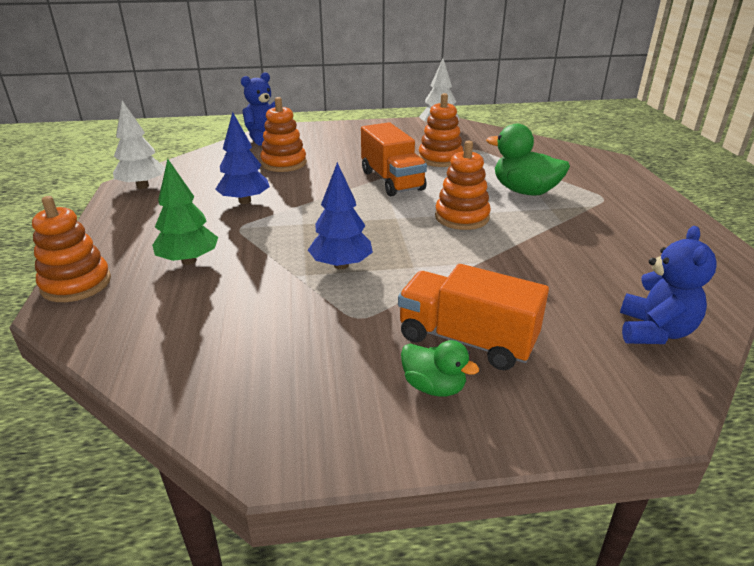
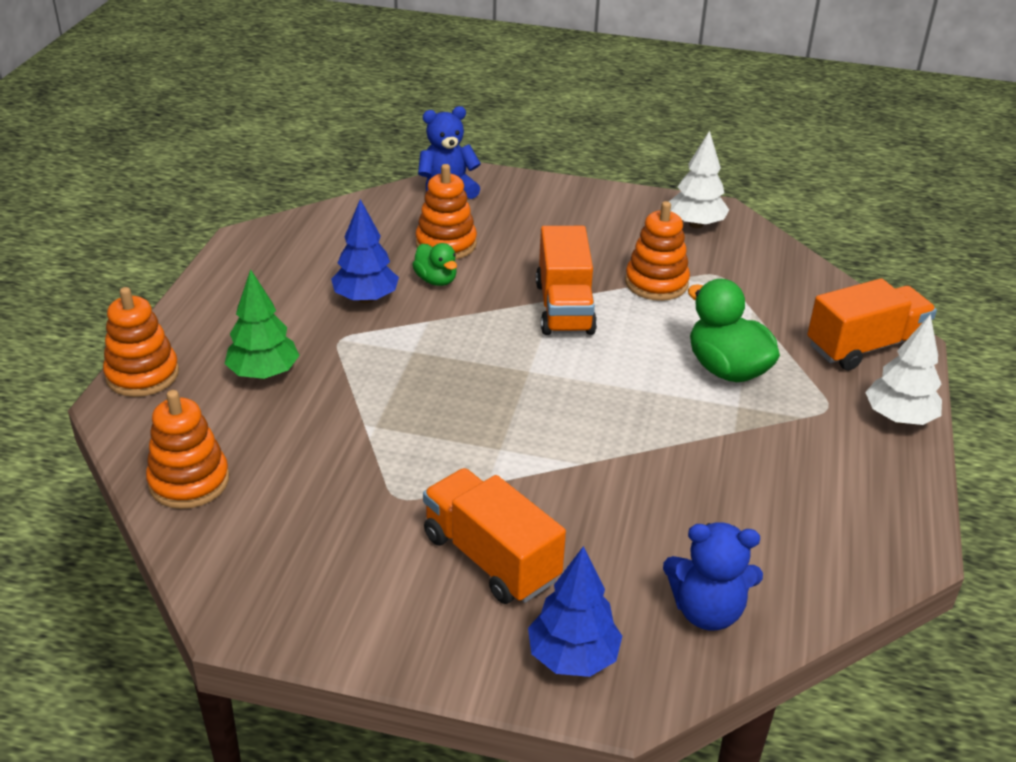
camera: 20 degrees right, 5 degrees up
(143, 186) = (262, 245): white tree -> white tree (899, 418)
(341, 265) = (420, 424): blue tree -> blue tree (572, 657)
(434, 386) = (421, 598): green duck -> green duck (436, 280)
(462, 217) = (610, 391): orange stacking toy -> orange stacking toy (189, 481)
(592, 165) = (865, 347): none -> orange truck
(654, 331) = (707, 611): blue teddy bear -> blue teddy bear turned 60 degrees clockwise

